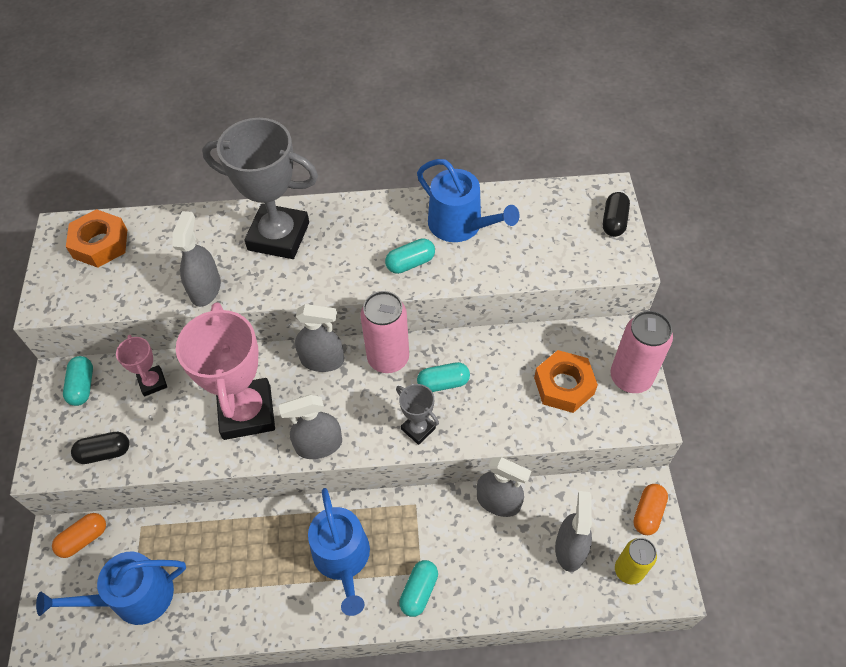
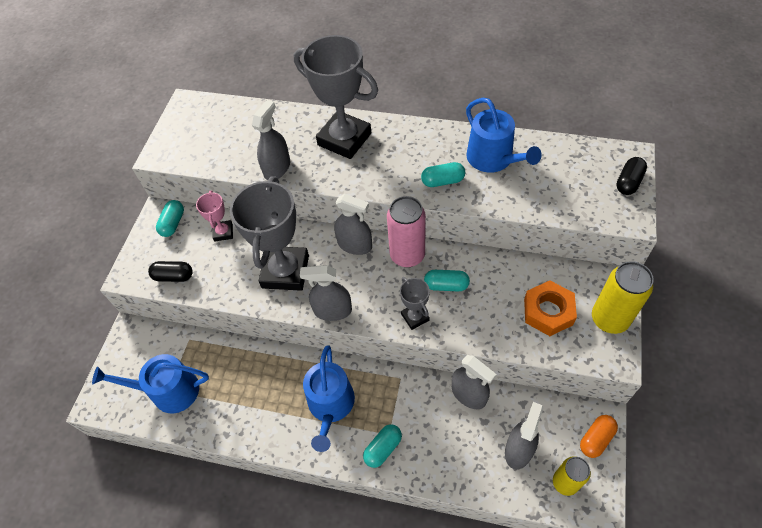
camera: 20 degrees right, 0 degrees up
(84, 539) = (146, 338): orange capsule -> none
(100, 244) = (211, 119): orange nut -> none
(247, 412) = (285, 271): pink trophy -> grey trophy
(630, 378) = (609, 319): pink can -> yellow can

